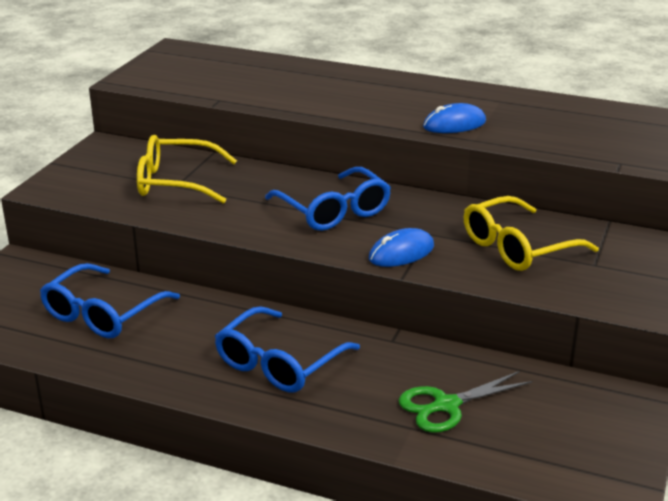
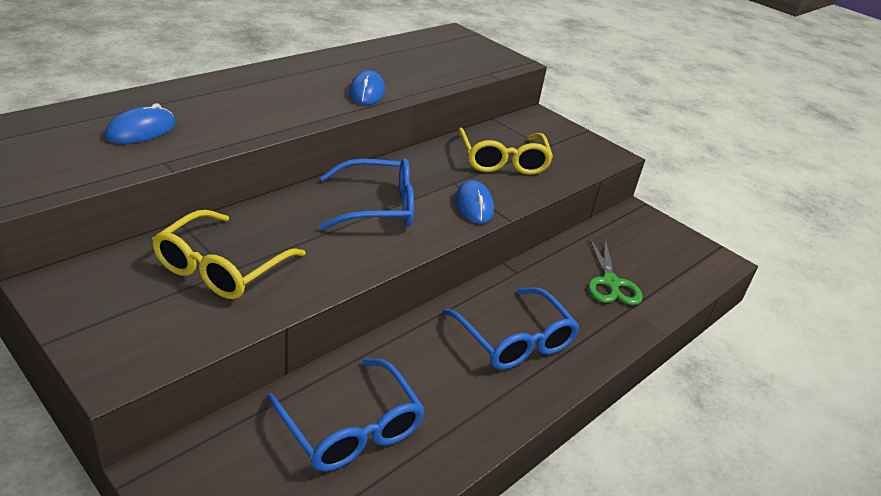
camera: 70 degrees left, 5 degrees up
(251, 80) = (141, 130): none -> blue mouse

